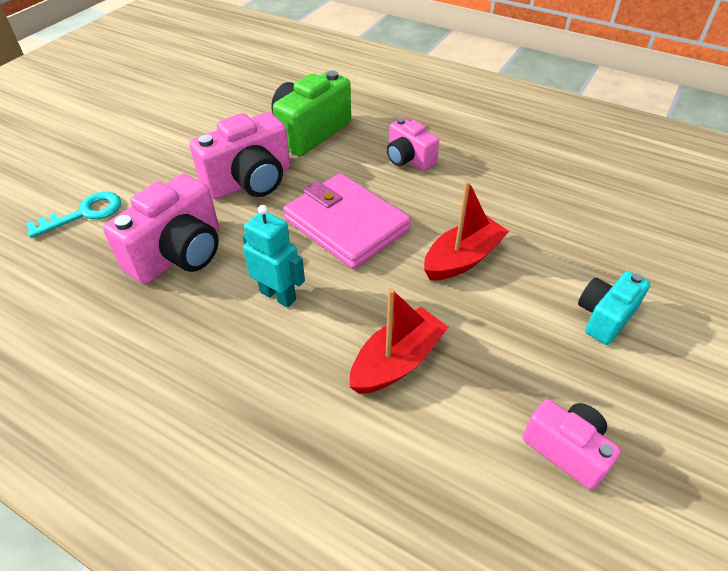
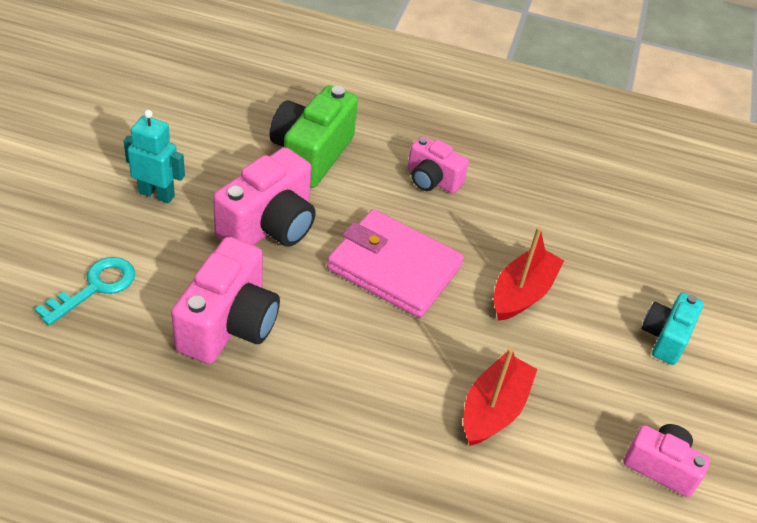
camera: 20 degrees left, 0 degrees up
(278, 295) = (354, 357): turquoise robot -> turquoise robot (157, 194)

